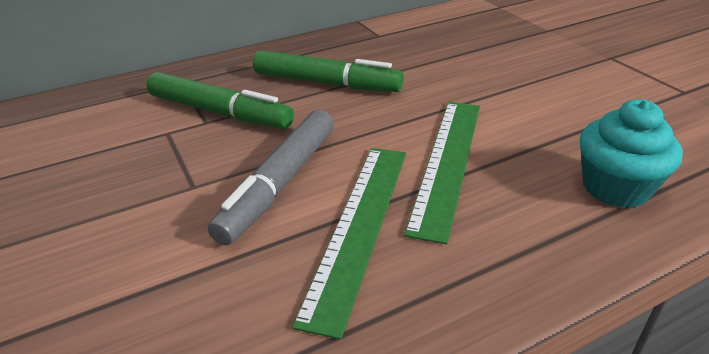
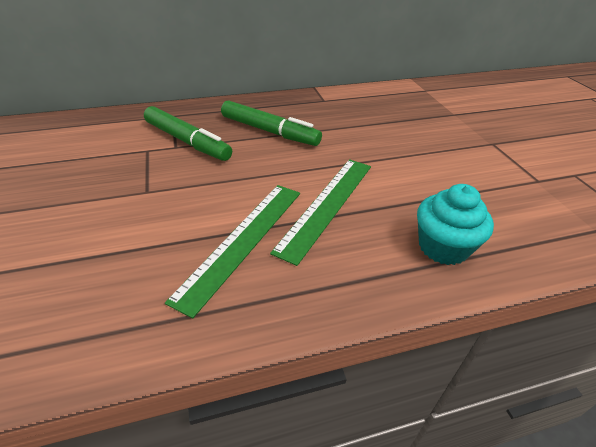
camera: 10 degrees right, 5 degrees up
(280, 184) = (203, 200): grey marker -> none

